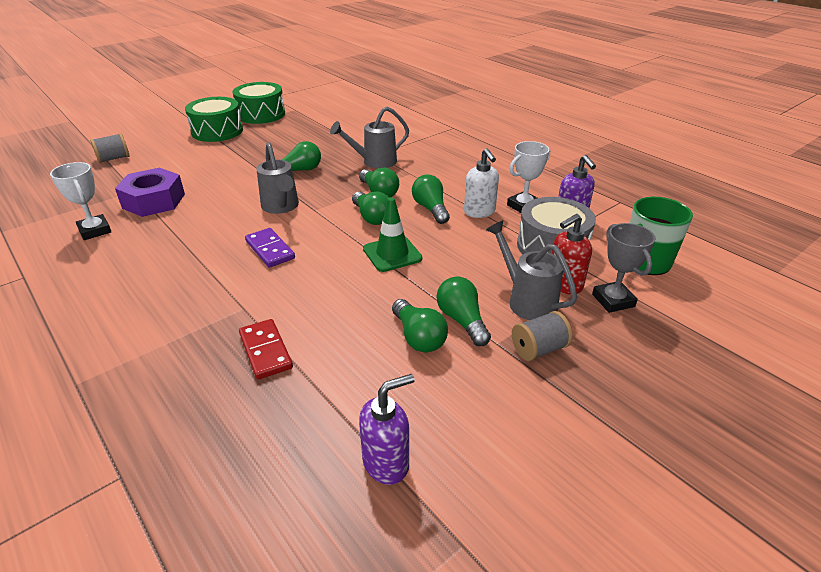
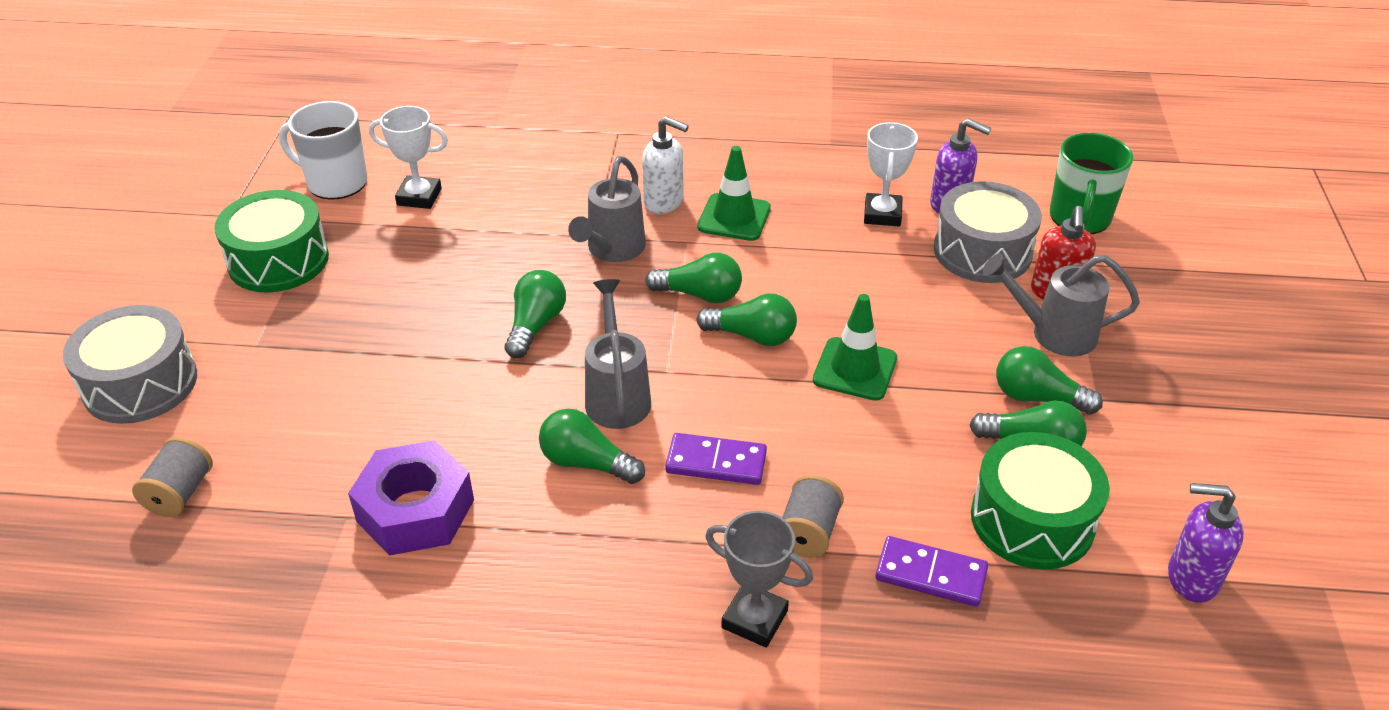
camera: 45 degrees left, 5 degrees up
(95, 230) = (423, 613): white trophy -> white trophy (419, 197)
(163, 127) = (140, 384): none -> grey drum
(217, 131) = (265, 334): green drum -> green drum (1032, 520)
(266, 351) = (931, 574): red domino -> purple domino
(281, 207) = (617, 396): grey watering can -> grey watering can turned 120 degrees counterclockwise
(321, 101) = (336, 182): none -> white mug
(386, 463) = (1191, 578): purple soap dispenser -> purple soap dispenser turned 90 degrees counterclockwise
(431, 209) = (796, 280): green light bulb -> green light bulb (586, 463)
(447, 175) = (734, 217): none -> green traffic cone
(479, 212) = (852, 251): white soap dispenser -> white soap dispenser (664, 202)
(538, 349) = (1134, 379): grey spool -> grey spool (808, 532)
(613, 300) = (1114, 282): grey trophy -> grey trophy (754, 619)

